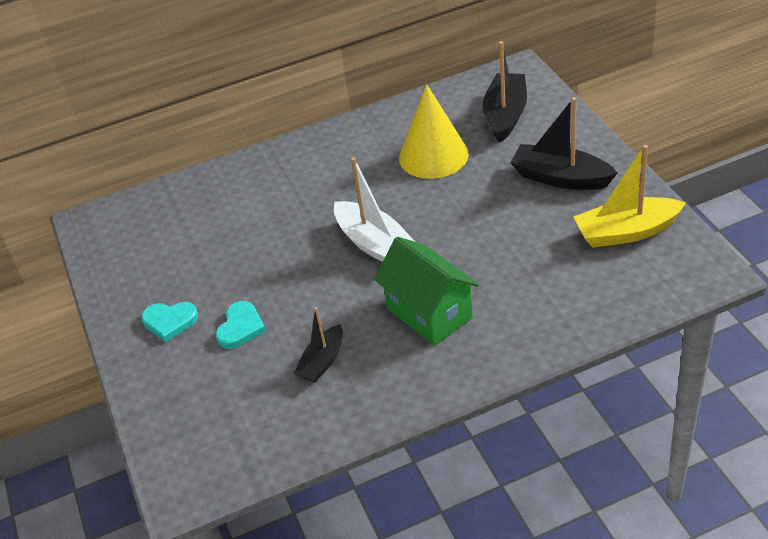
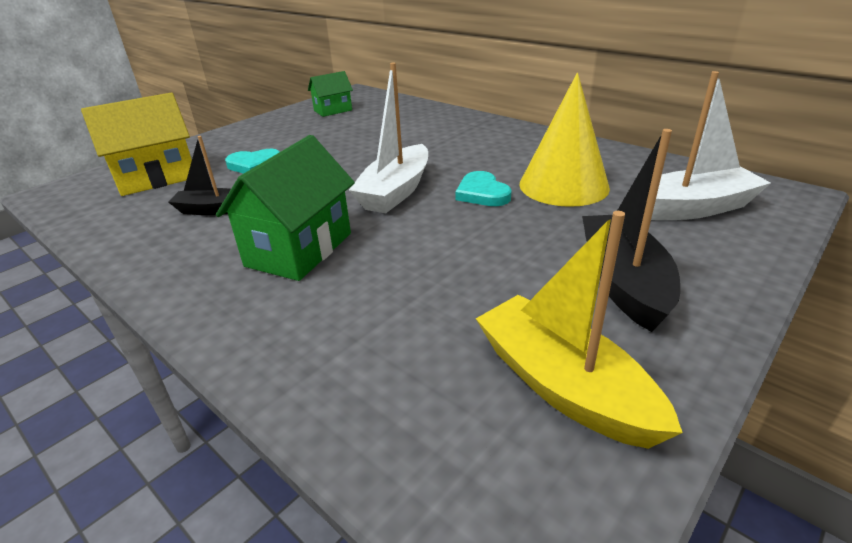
camera: 60 degrees right, 10 degrees down
(135, 250) = (333, 110): none -> green house
(170, 321) = (256, 140): turquoise heart -> turquoise heart (482, 193)
(211, 405) = (156, 178): none -> yellow house
(505, 115) = (692, 208): black boat -> white boat

